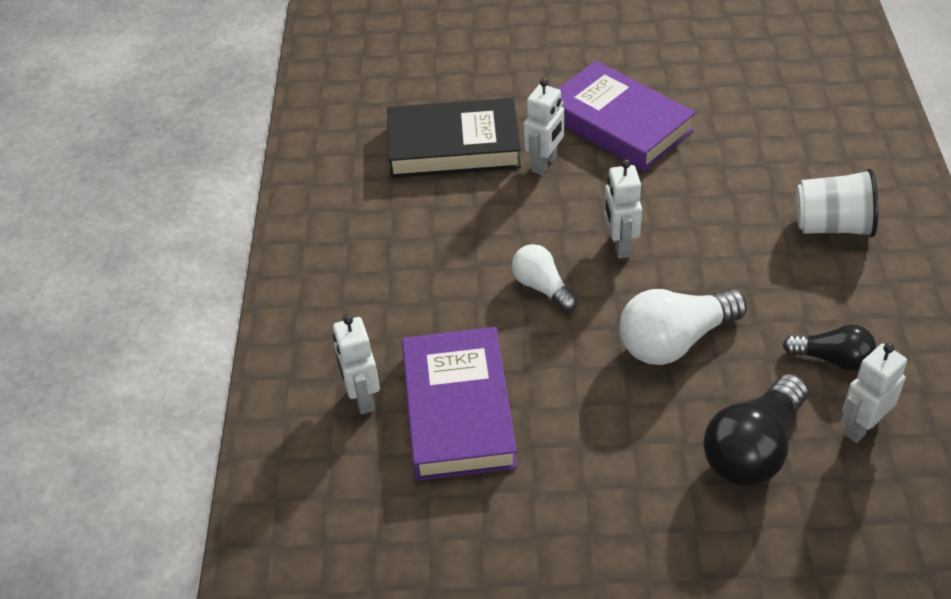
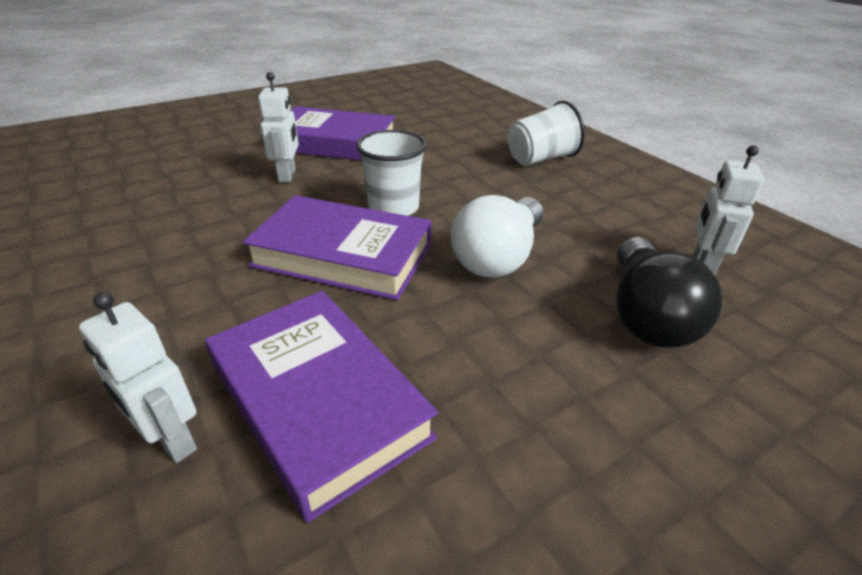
camera: 35 degrees left, 10 degrees down
(453, 146) = (191, 183): black book -> none
(542, 287) = (343, 255): white light bulb -> purple book
(620, 245) = (393, 208): white robot -> white cup
(832, 359) = (628, 230): black light bulb -> none

